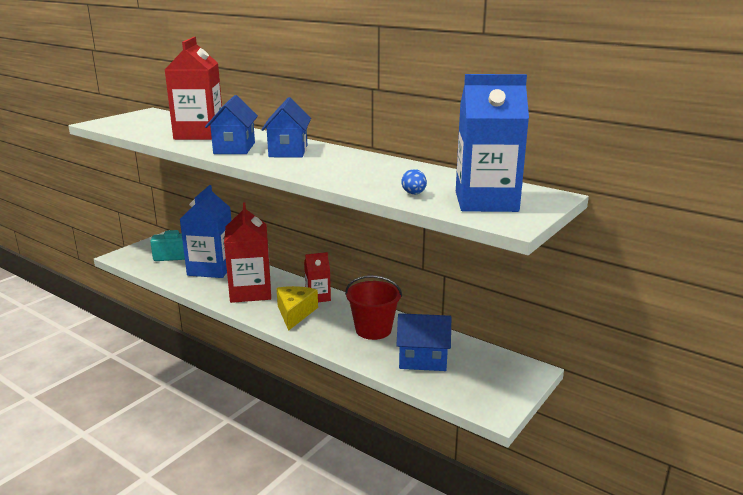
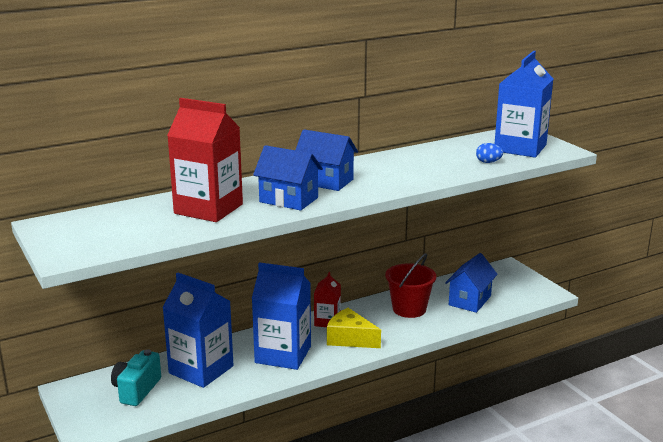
camera: 65 degrees left, 0 degrees up
(250, 292) = (283, 354): red carton -> blue carton

